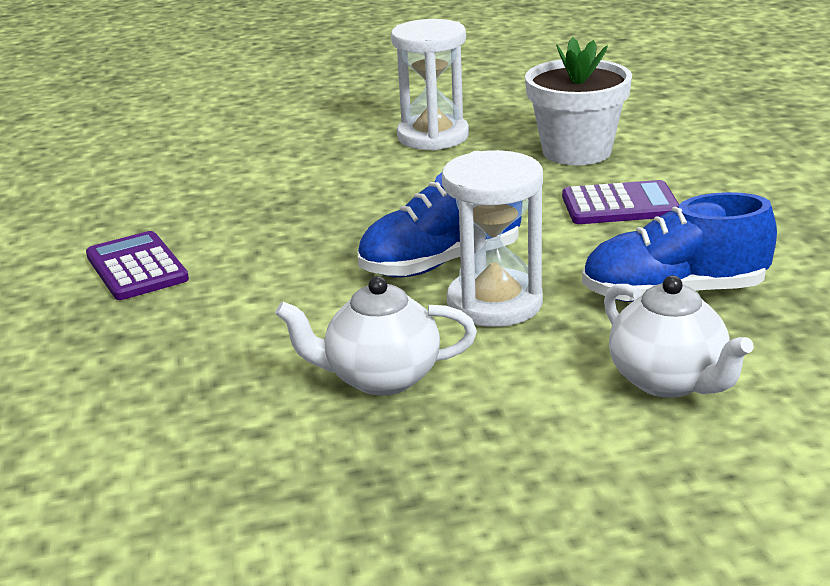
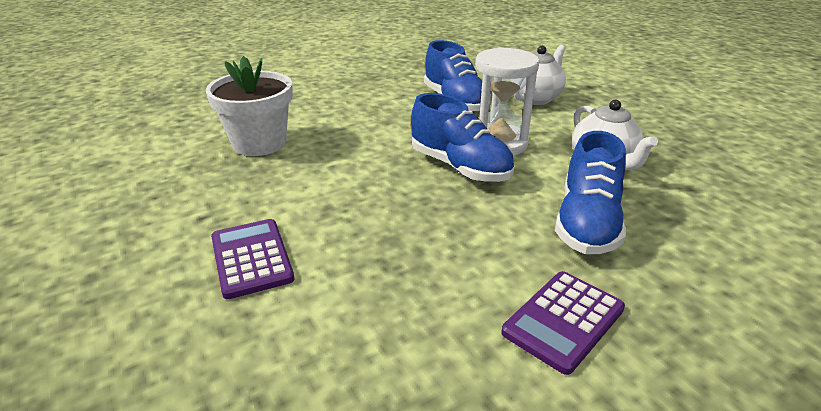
camera: 110 degrees left, 5 degrees up
(253, 319) = (587, 223): none -> blue shoe
(433, 136) = (218, 210): white hourglass -> none
(620, 205) = (351, 122): purple calculator -> purple calculator (251, 258)

